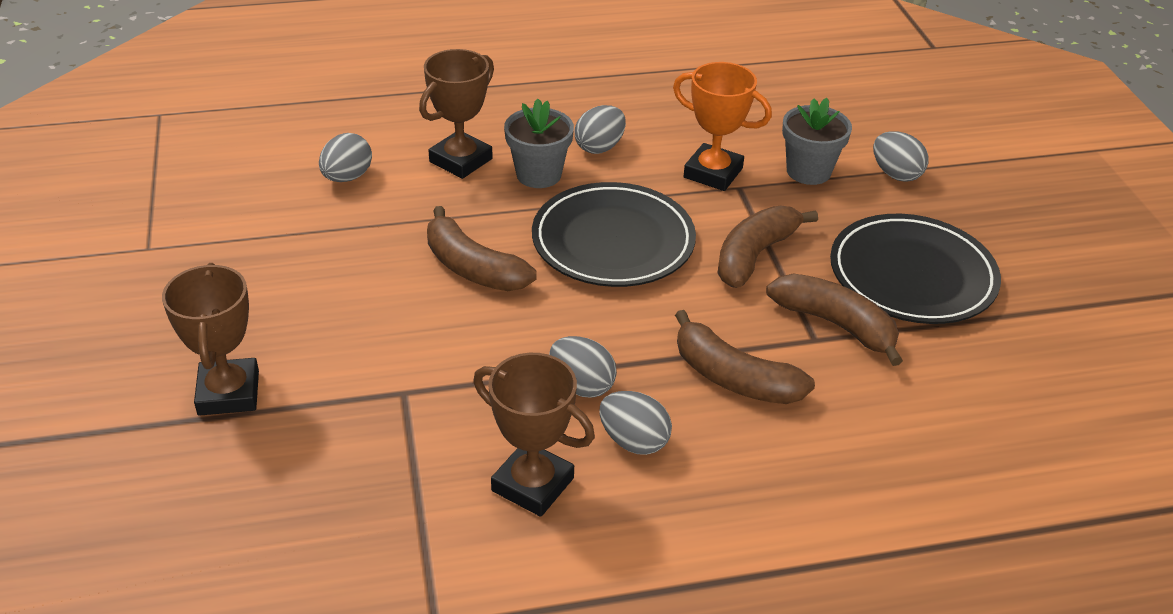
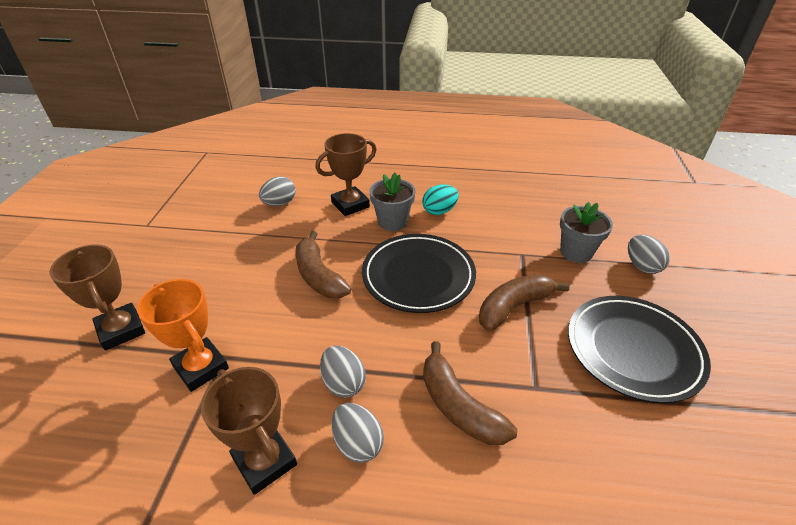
camera: 20 degrees right, 0 degrees up
(228, 393) = (121, 330): brown trophy -> brown trophy turned 45 degrees counterclockwise
(599, 147) = (439, 211): grey egg -> turquoise egg
(713, 173) = (507, 241): orange trophy -> orange trophy (201, 367)
(836, 324) = (557, 379): brown banana -> none

